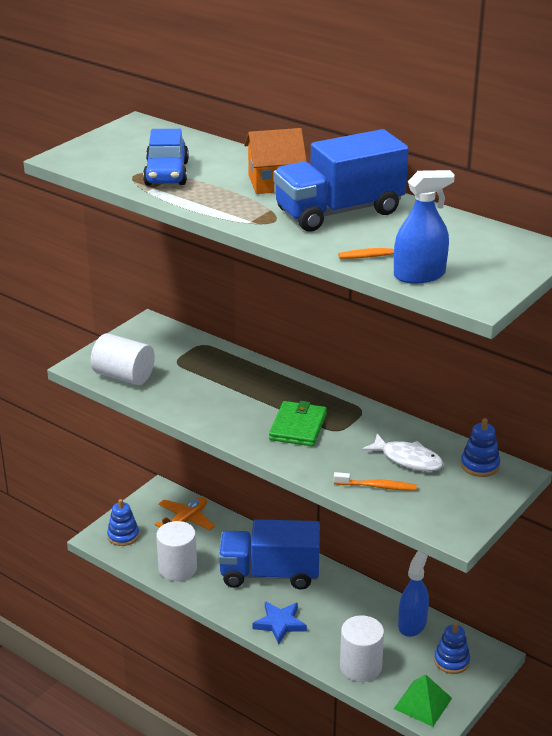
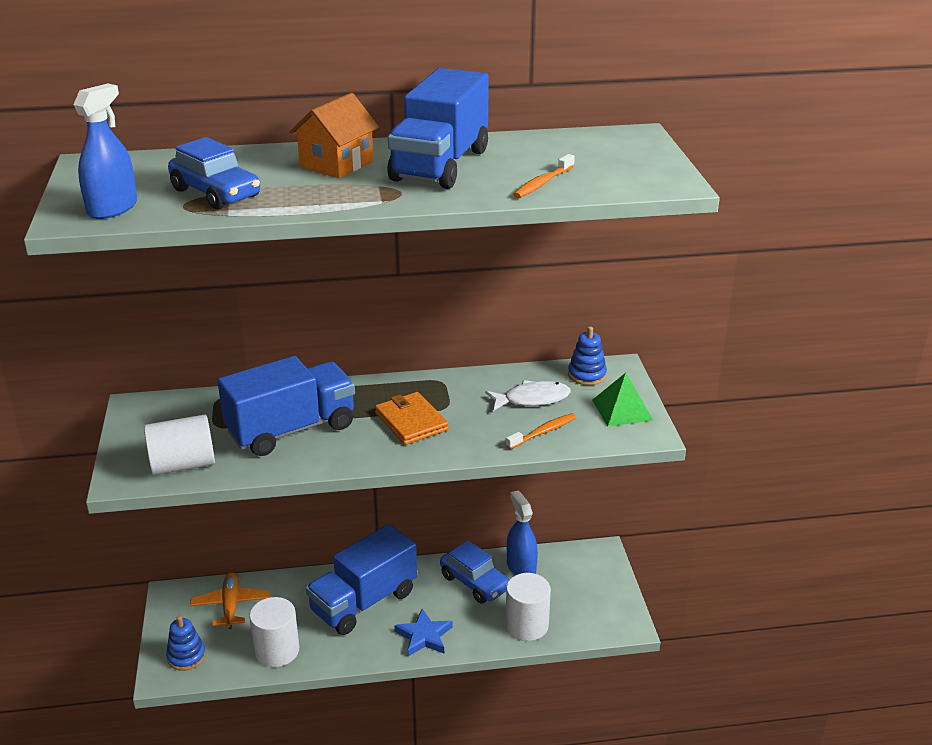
camera: 45 degrees left, 0 degrees up
(216, 389) = (291, 429): none -> blue truck
(298, 427) = (411, 421): green wallet -> orange wallet
(363, 612) = (475, 582): none -> blue car
(419, 275) = (600, 185): blue spray bottle -> blue spray bottle (112, 208)
(422, 703) = (603, 620): green pyramid -> green pyramid (622, 410)
(451, 661) = (581, 575): blue stacking toy -> none

